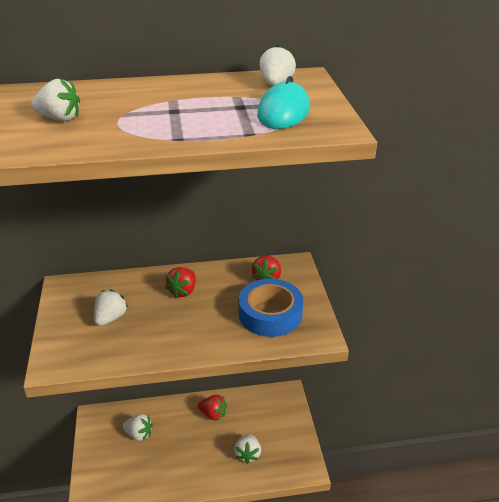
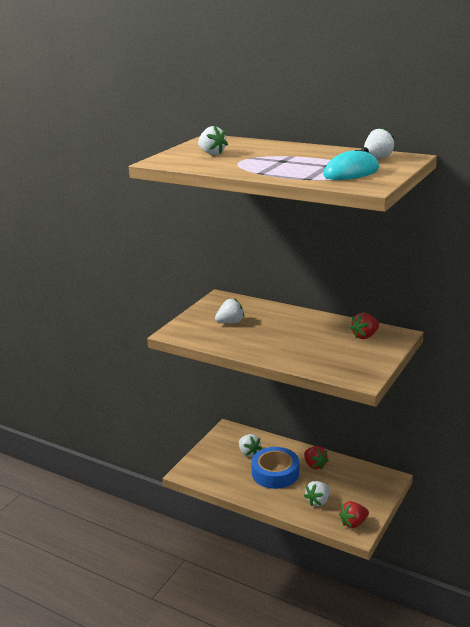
camera: 40 degrees right, 10 degrees down
(183, 291) = (294, 324): red strawberry -> red strawberry (353, 523)
(270, 314) = (341, 356): blue tape -> blue tape (275, 473)

